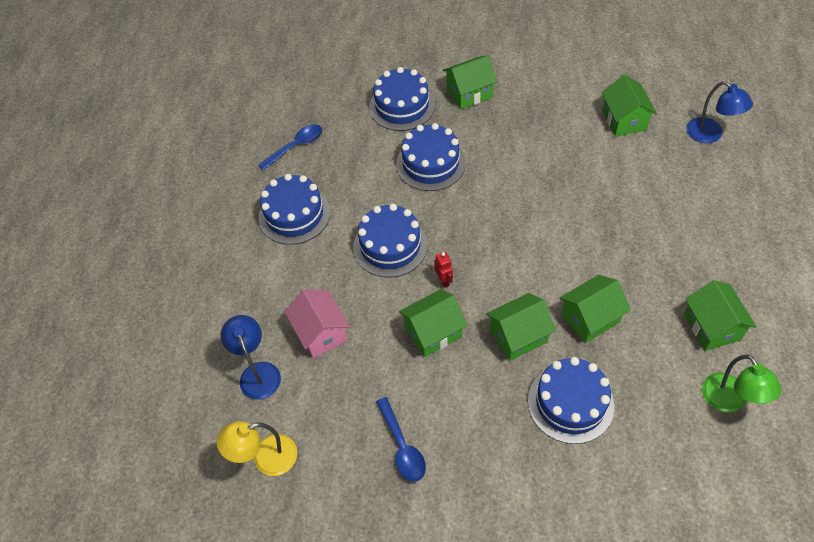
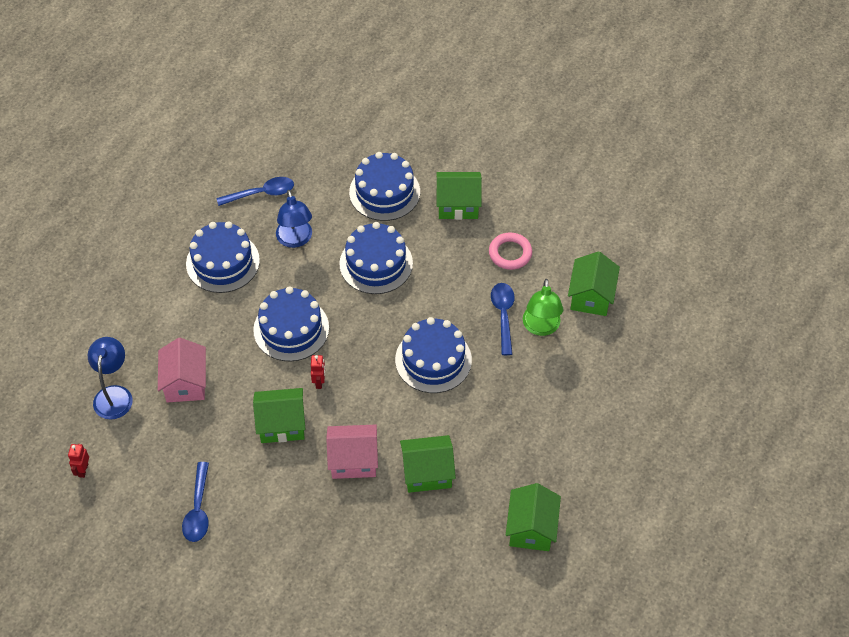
camera: 20 degrees right, 0 degrees up
(266, 459) = (83, 470): yellow lamp -> red robot
(518, 336) = (353, 460): green house -> pink house
(536, 113) = (510, 253): none -> pink ring
(564, 162) = (503, 315): none -> blue spoon
(570, 403) = (361, 537): blue cake -> blue cake (433, 360)
(710, 135) = (665, 347): blue lamp -> blue lamp (295, 240)
(729, 401) = (499, 597): green lamp -> green lamp (541, 327)

